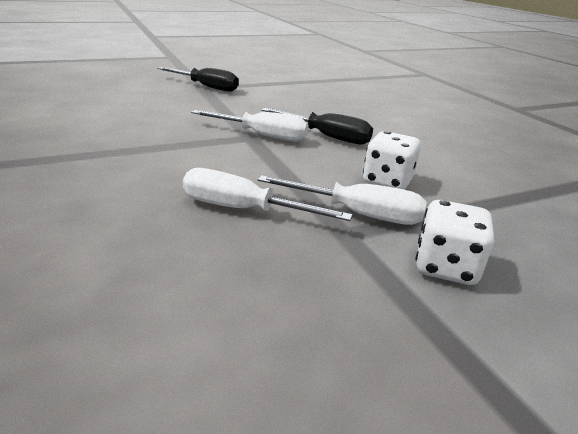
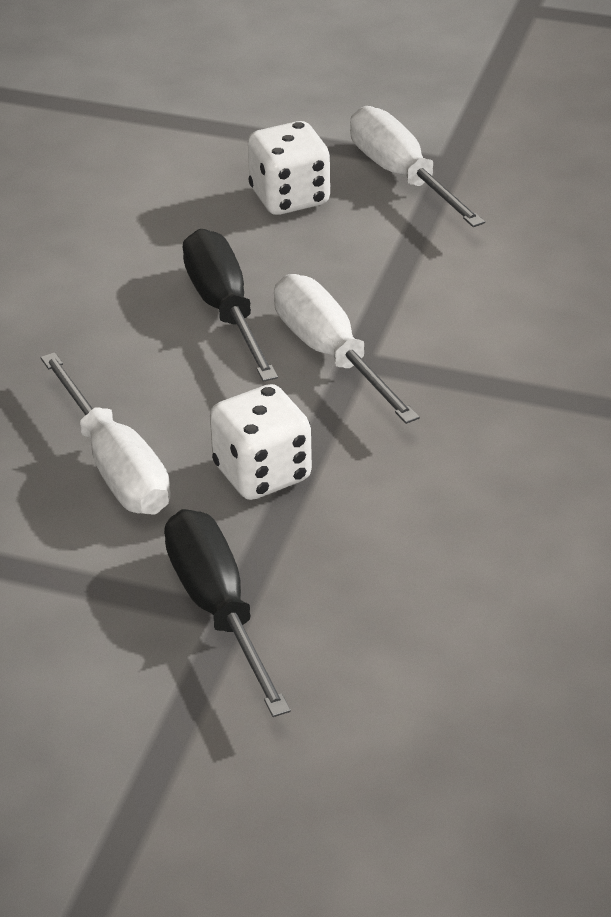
camera: 135 degrees left, 10 degrees up
(243, 209) = (522, 230): white screwdriver -> white screwdriver (115, 466)
(445, 267) = (406, 104): white dice -> white dice (262, 473)

